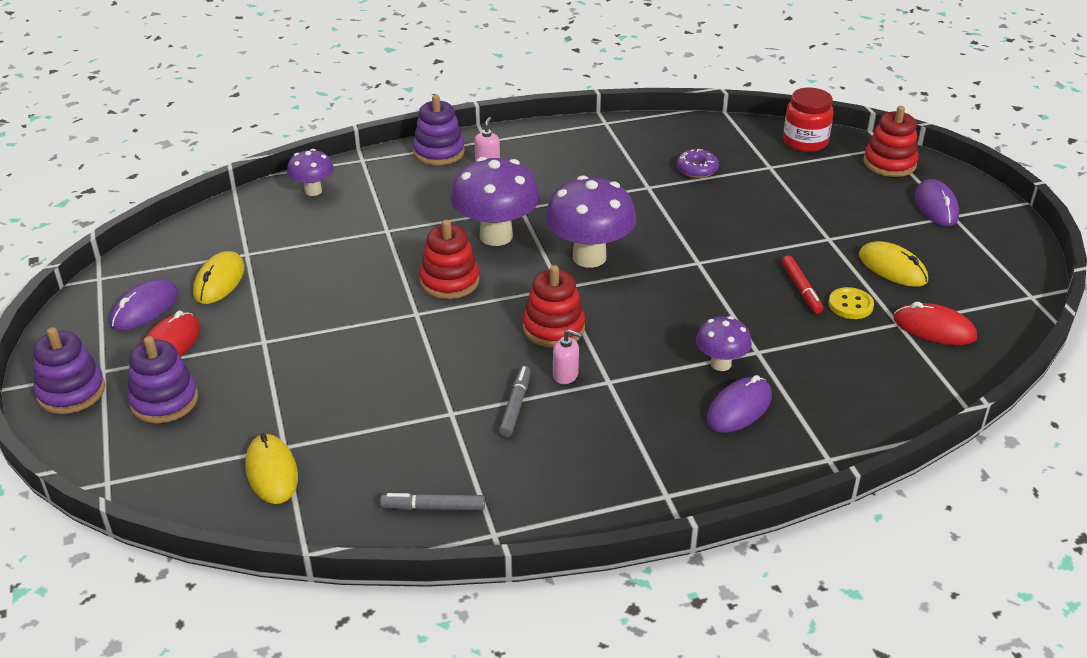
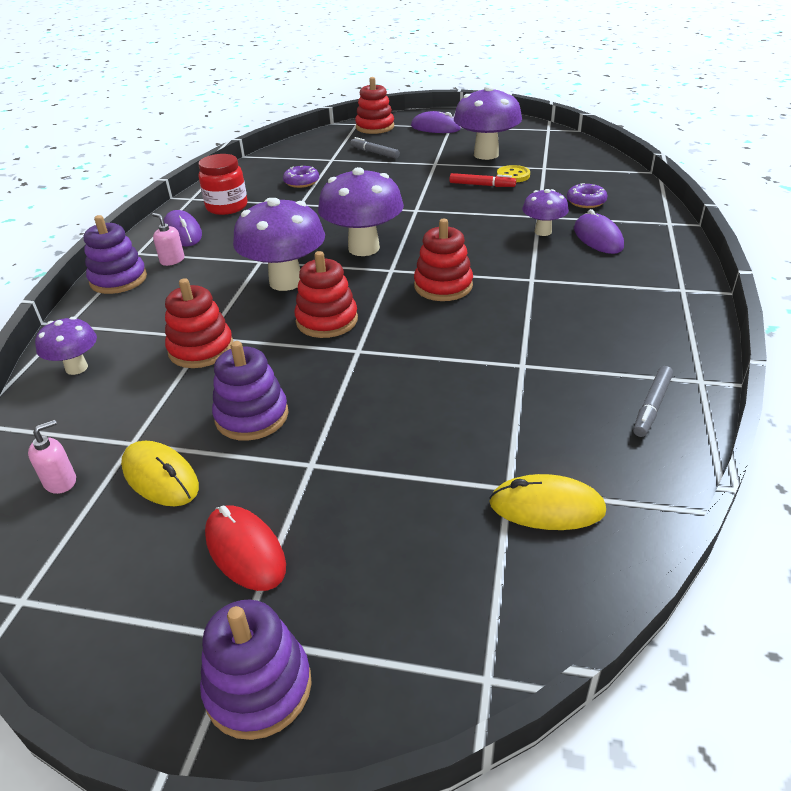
camera: 60 degrees left, 0 degrees up
(144, 308) = (144, 561): purple mouse -> purple mouse (182, 233)
(164, 401) = (355, 579): purple stacking toy -> purple stacking toy (252, 416)
(369, 235) = (201, 349): none -> red stacking toy
(515, 406) = (534, 329): grey marker -> grey marker (374, 153)
(565, 375) = (509, 295): pink soap dispenser -> pink soap dispenser (60, 481)
(805, 142) = (318, 142): red jar -> red jar (227, 207)
(828, 379) = (586, 202): none -> purple donut
(892, 268) = (486, 154): yellow mouse -> purple mushroom
(934, 329) = (558, 160): red mouse -> none

